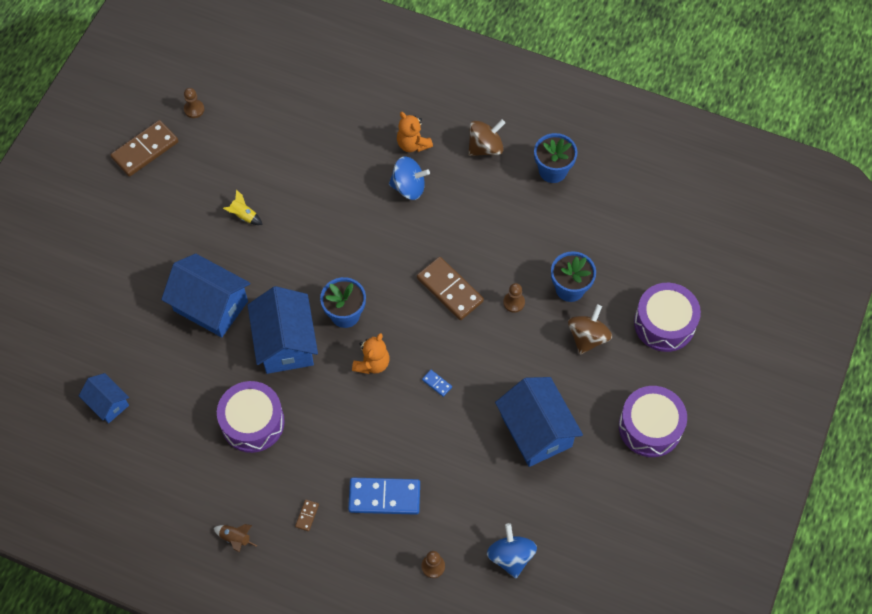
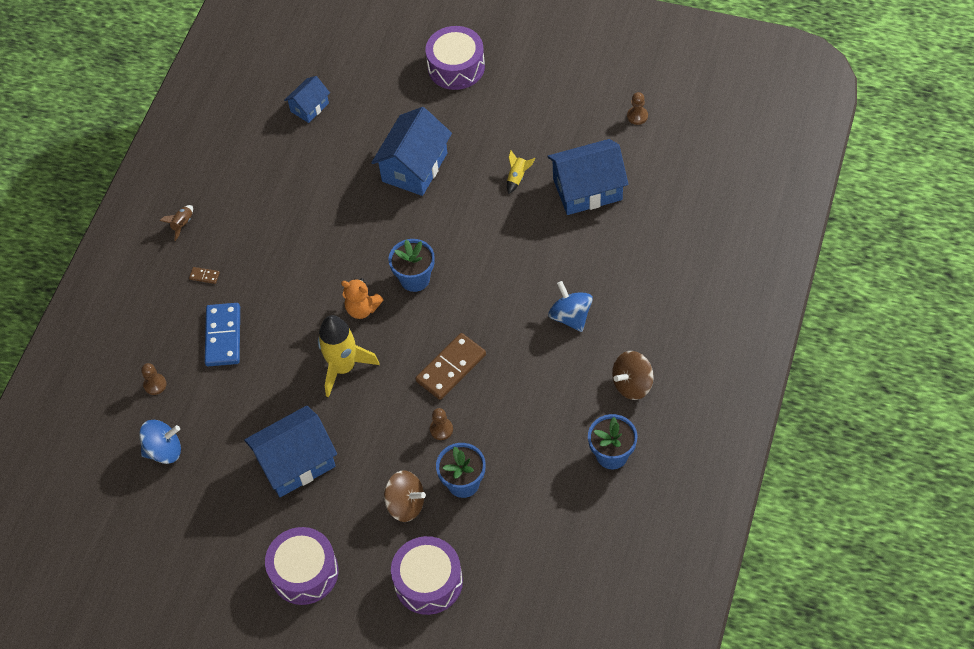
camera: 90 degrees right, 5 degrees down
(145, 150) = (582, 85): brown domino -> none
(252, 422) = (295, 219): purple drum -> purple drum (456, 67)
(285, 343) = (380, 233): blue house -> blue house (587, 189)
(408, 187) = (570, 316): blue spinning top -> blue spinning top turned 150 degrees clockwise
(413, 144) = (625, 314): orange teddy bear -> none
(436, 383) = (343, 367): blue domino -> yellow rocket
(485, 147) = (632, 384): brown spinning top -> brown spinning top turned 90 degrees clockwise

